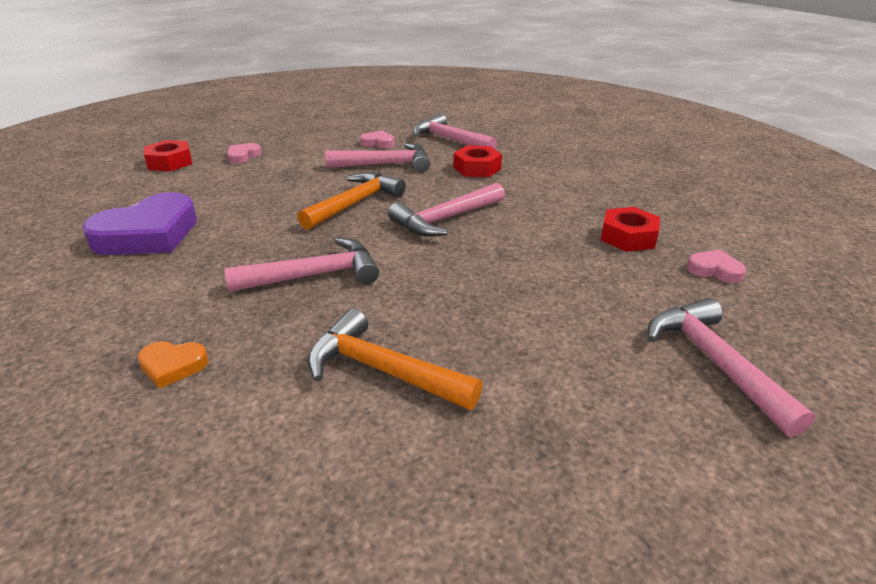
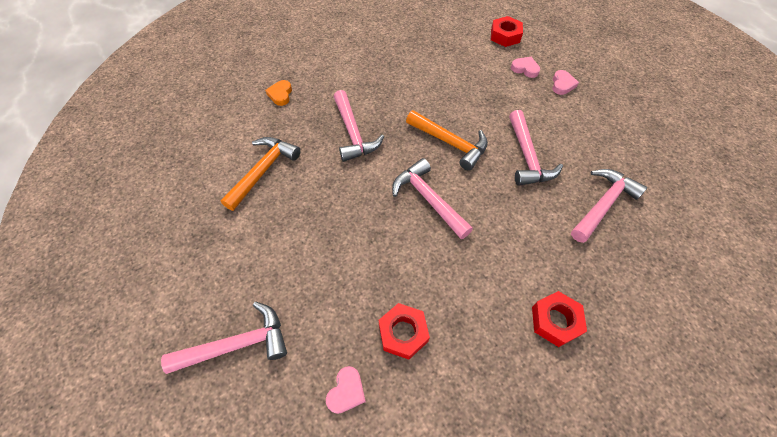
camera: 90 degrees right, 25 degrees up
(148, 234) = (401, 54): purple heart -> none
(378, 143) = (577, 148): pink heart -> pink heart (562, 84)
(477, 168) = (533, 225): red nut -> red nut (555, 321)

